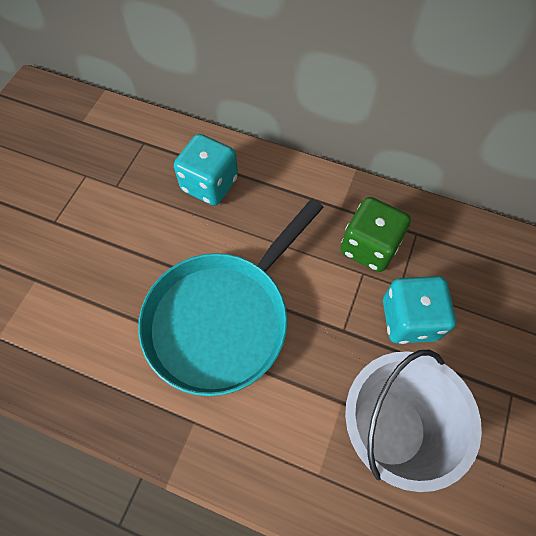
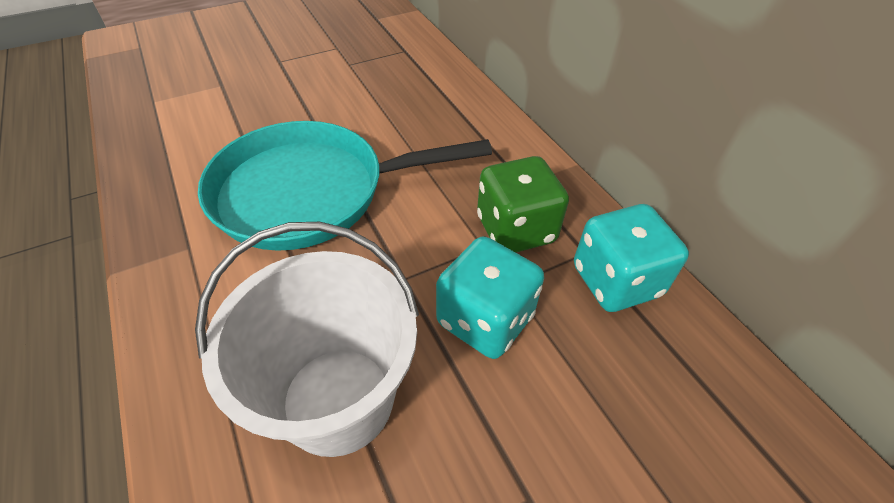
camera: 40 degrees right, 15 degrees down
(209, 184) = (421, 100): turquoise dice -> turquoise dice (616, 281)

